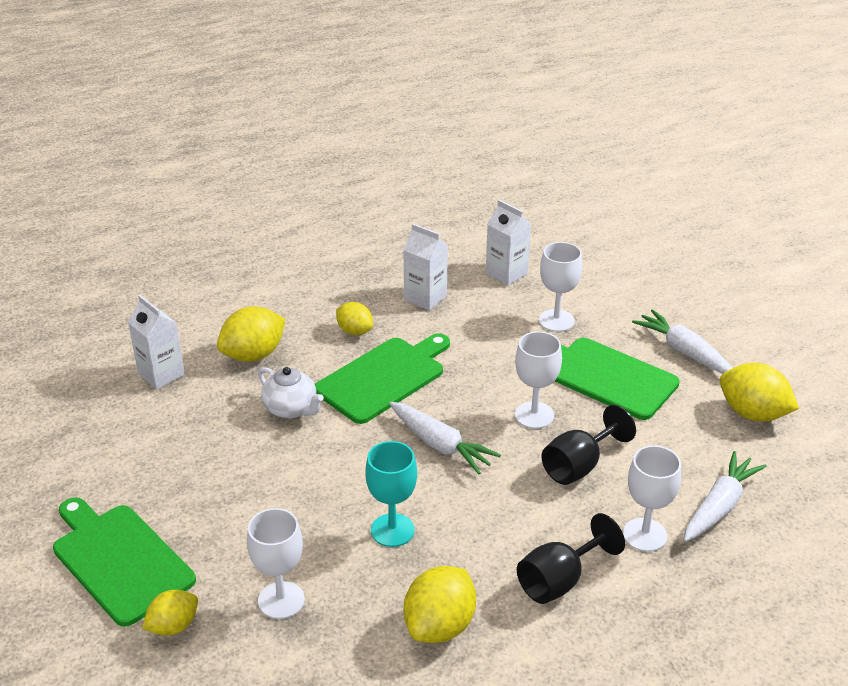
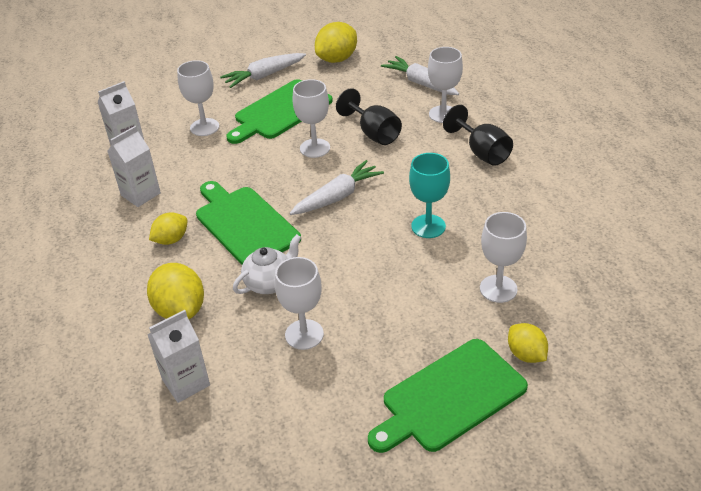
camera: 80 degrees left, 5 degrees up
(216, 443) = (304, 334): none -> white goblet
(440, 626) = (522, 208): yellow lemon -> none

